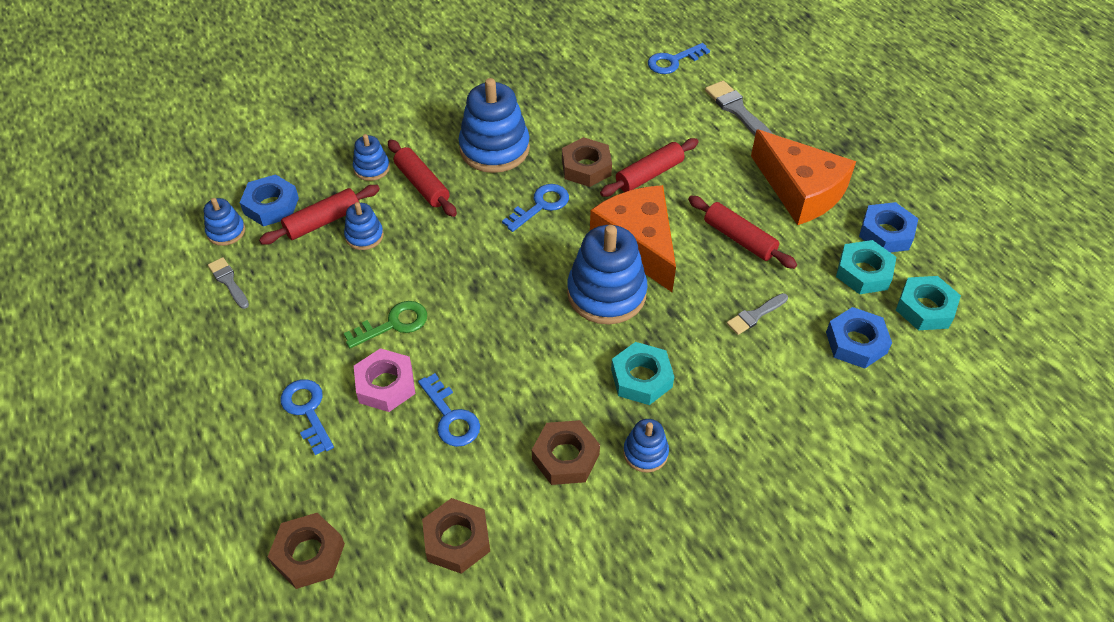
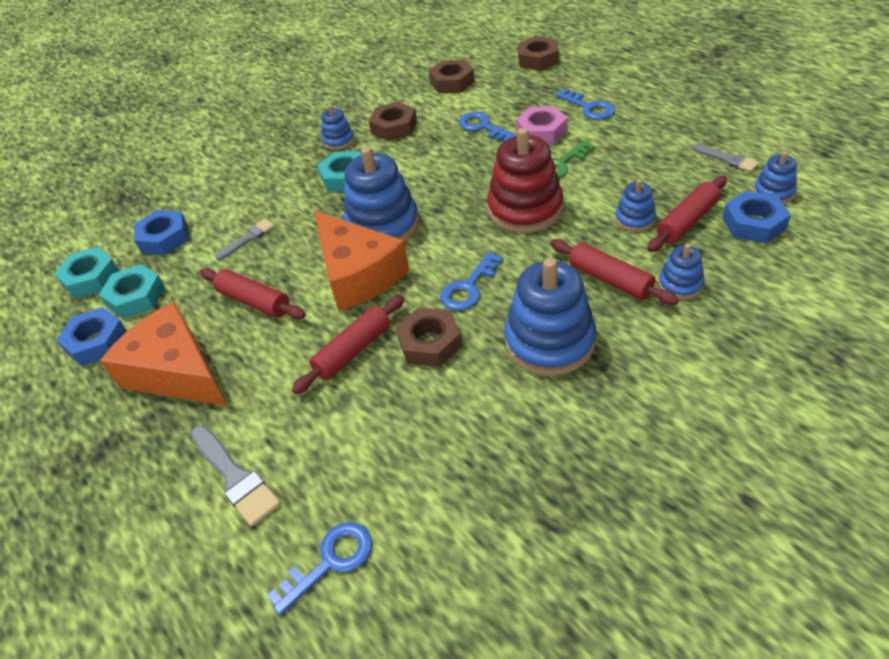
camera: 175 degrees right, 5 degrees down
(457, 274) = (525, 209): none -> red stacking toy

